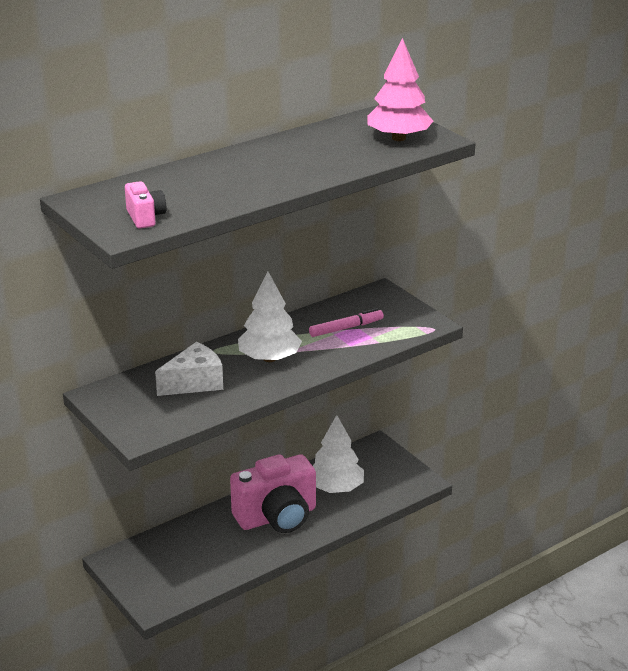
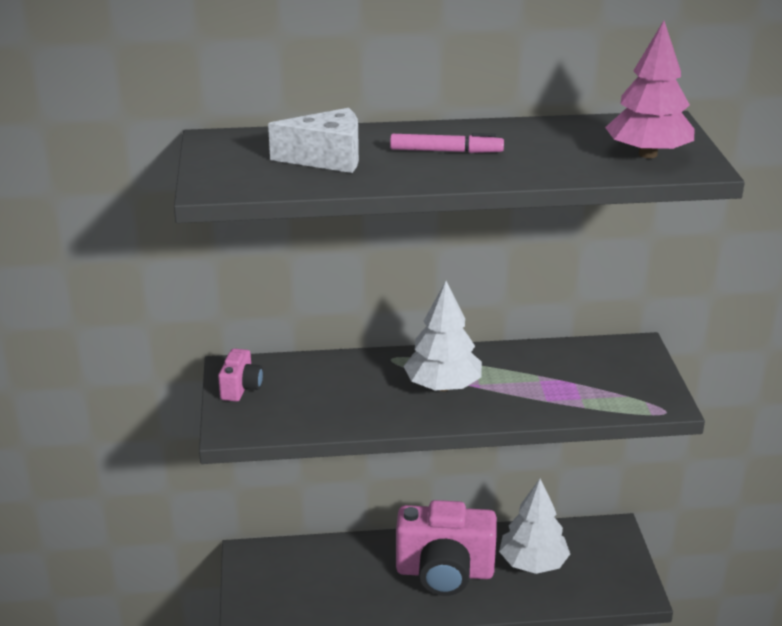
camera: 30 degrees right, 0 degrees up
(145, 217) = (256, 175): pink camera -> pink camera (241, 388)
(194, 382) = (340, 388): white cheese -> white cheese (327, 158)
(346, 328) = (559, 378): pink marker -> pink marker (446, 151)

